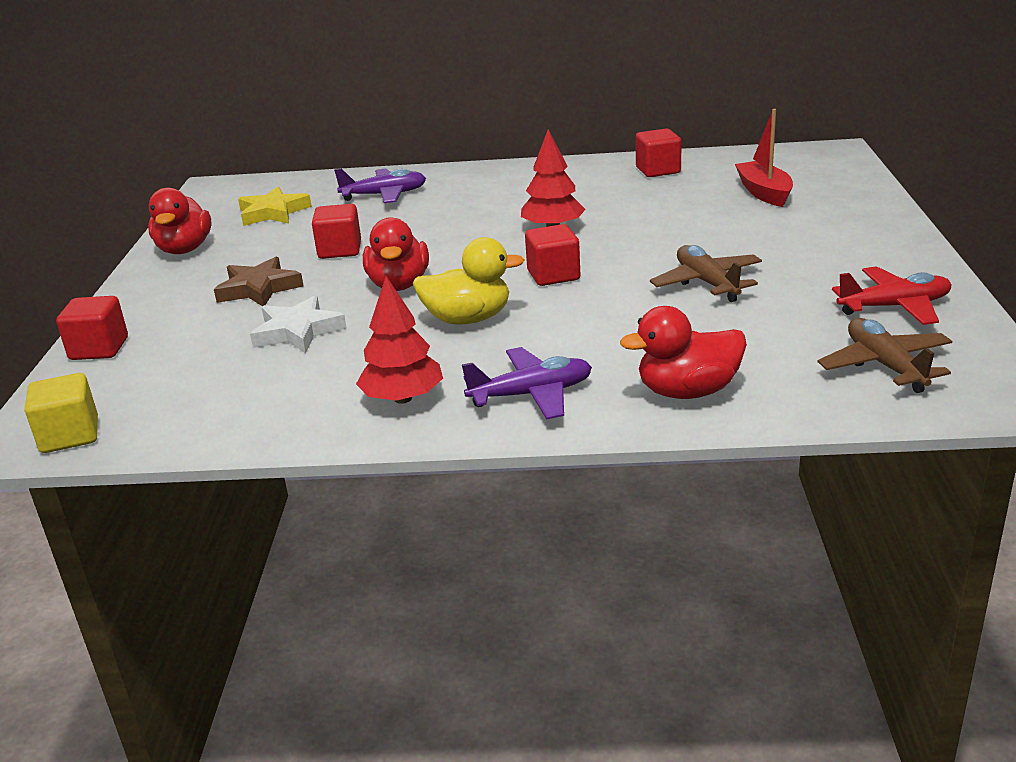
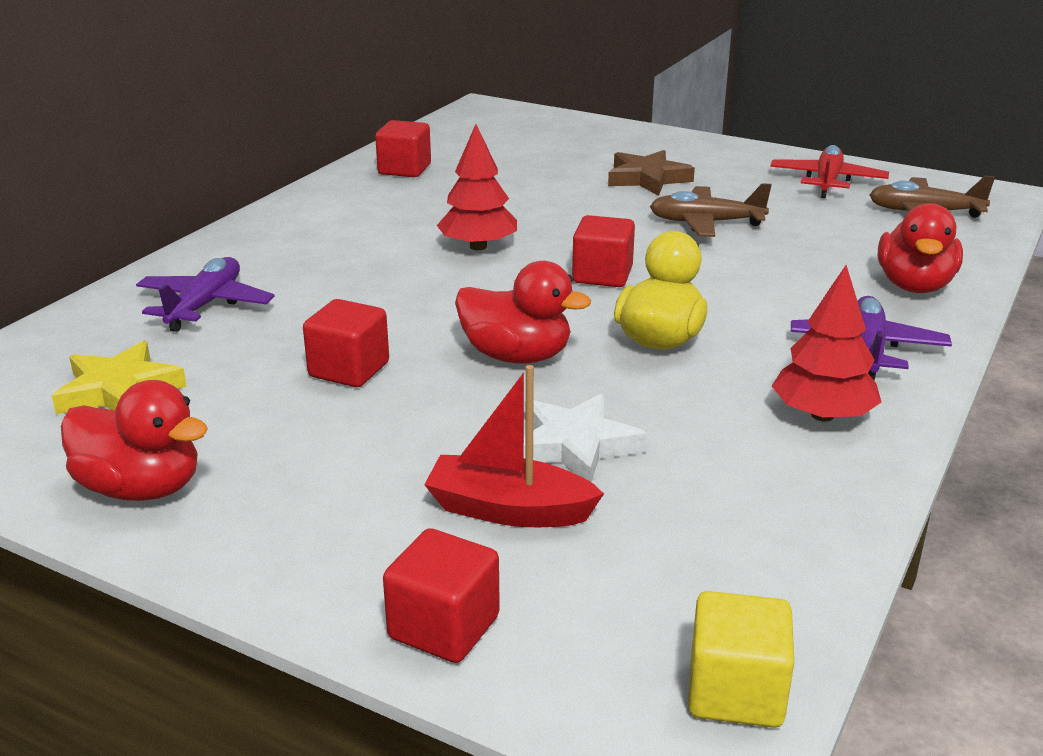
camera: 65 degrees left, 0 degrees up
(259, 288) = (396, 450): brown star -> brown star (647, 178)
(764, 193) = (536, 152): red boat -> red boat (509, 510)

